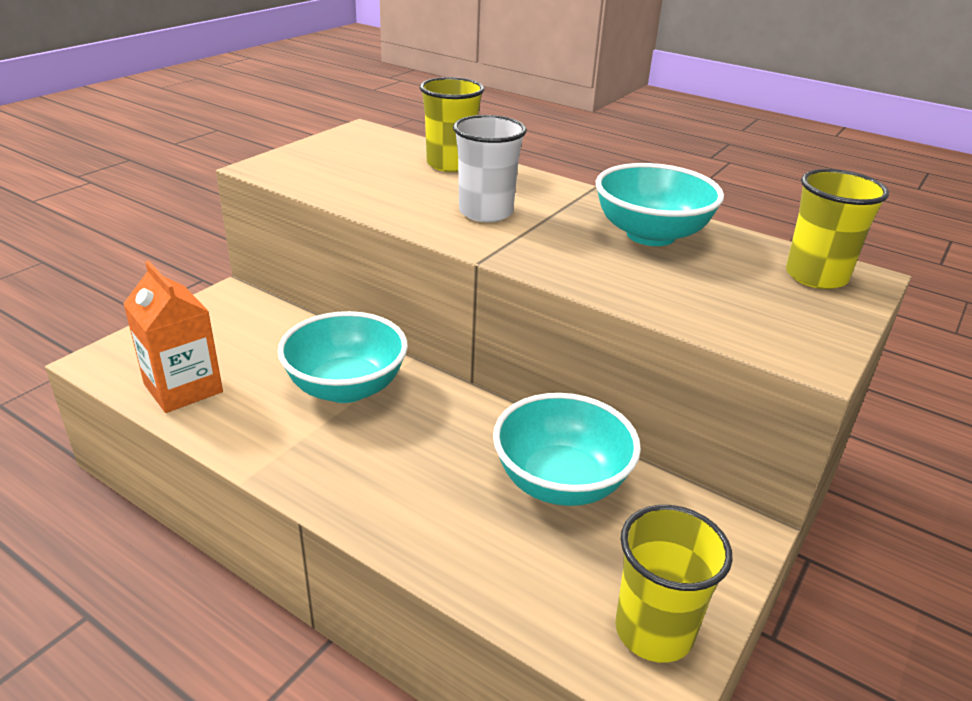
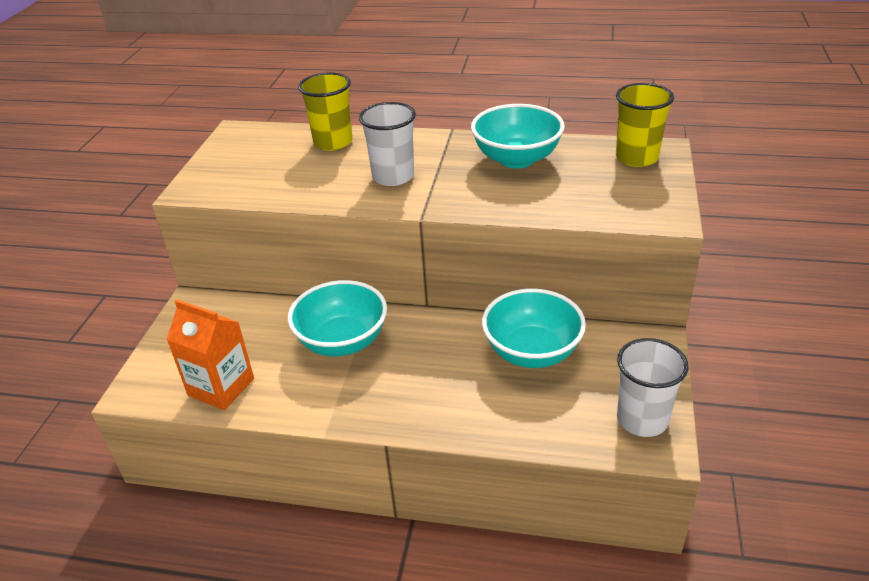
camera: 20 degrees left, 5 degrees up
(654, 631) = (642, 419): yellow cup -> white cup

